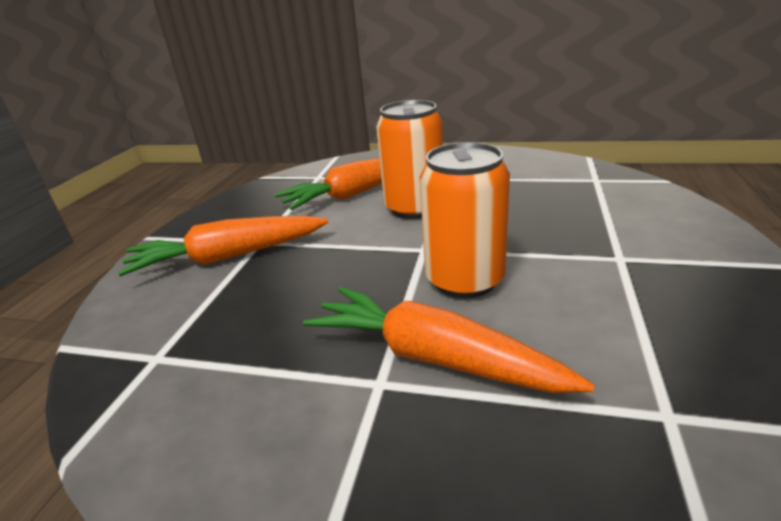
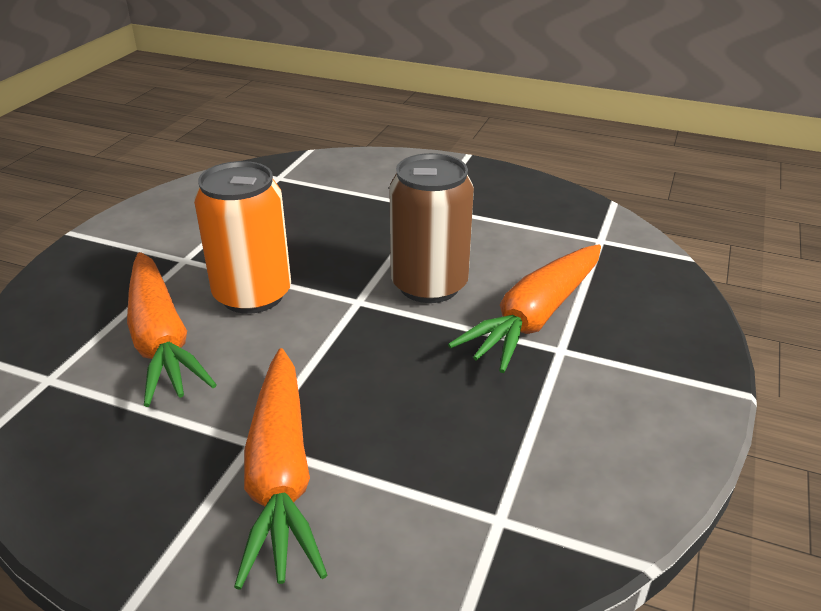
camera: 85 degrees left, 5 degrees up
(464, 280) = (429, 285): orange can -> brown can

